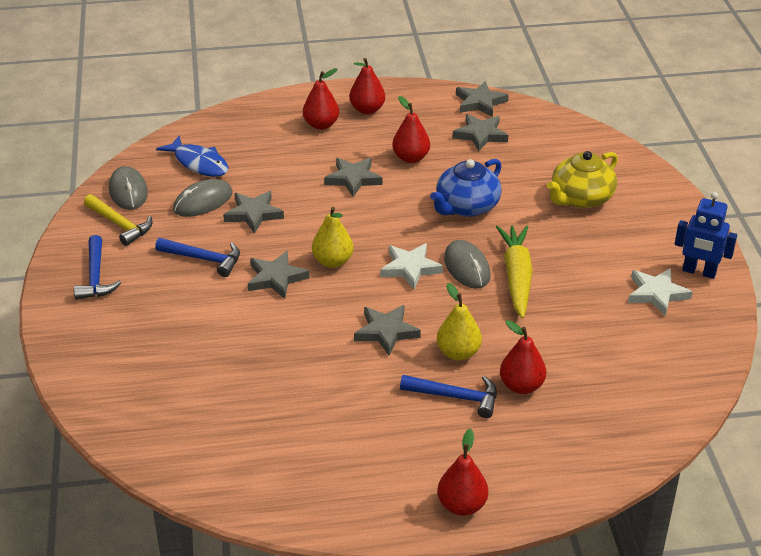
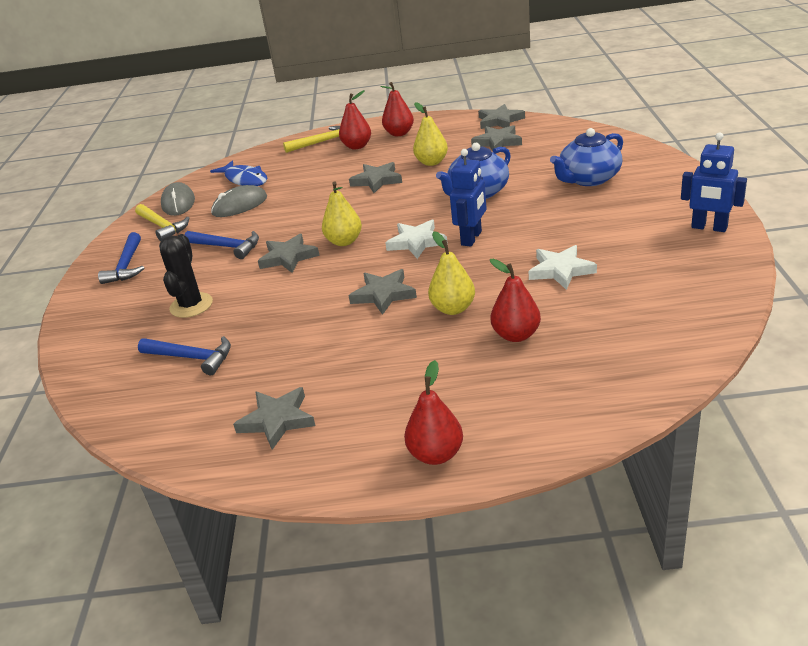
camera: 10 degrees right, 5 degrees down
(186, 333) = (191, 305): none -> black cactus
(253, 214) = (281, 211): grey star -> grey star (277, 420)
(278, 114) = (321, 142): none -> yellow hammer
(411, 158) = (431, 162): red pear -> yellow pear
(456, 397) = (445, 348): blue hammer -> blue hammer (192, 358)
(467, 267) = (472, 238): grey mouse -> blue robot
(516, 277) = (520, 243): yellow carrot -> none
(581, 198) = (588, 179): yellow teapot -> blue teapot
(657, 294) = (664, 248): white star -> white star (561, 270)

